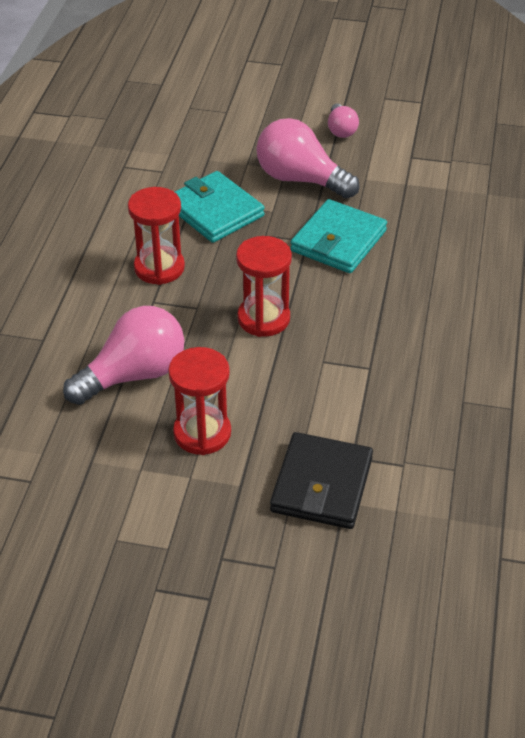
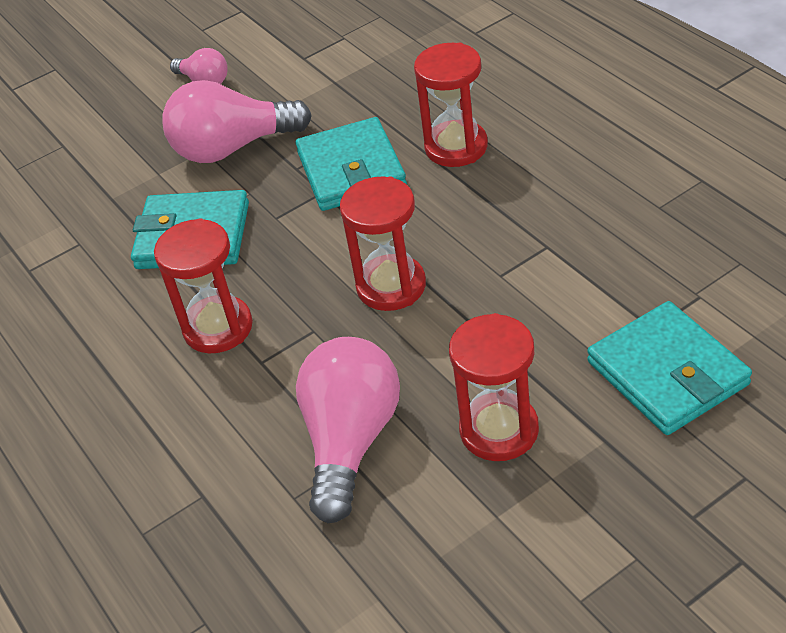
camera: 40 degrees left, 0 degrees up
(321, 485) = (667, 373): black wallet -> turquoise wallet
(410, 274) = (456, 147): none -> red hourglass

